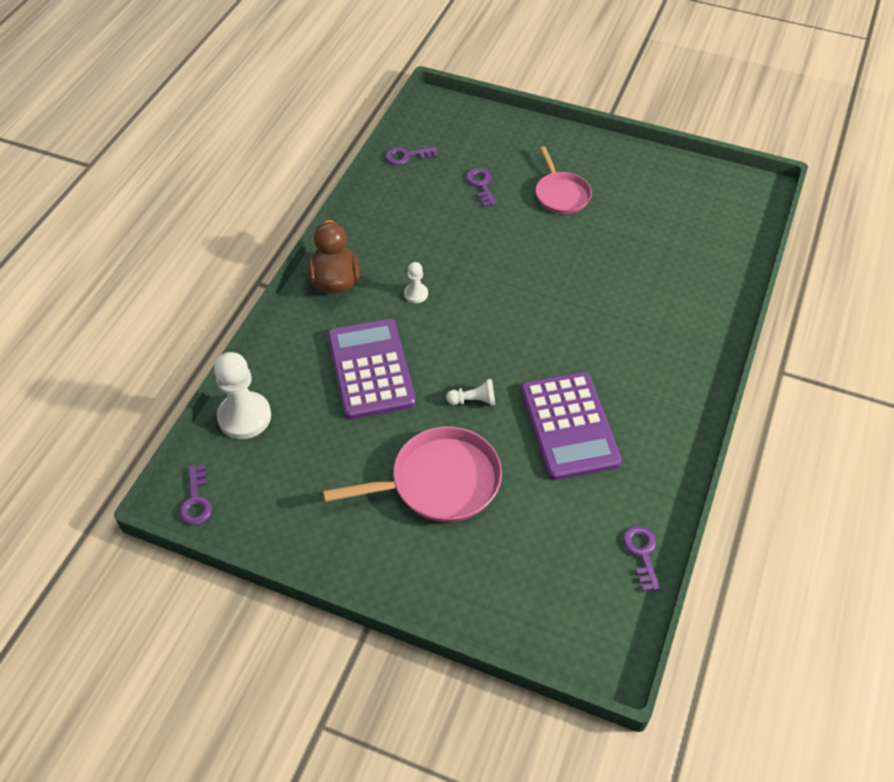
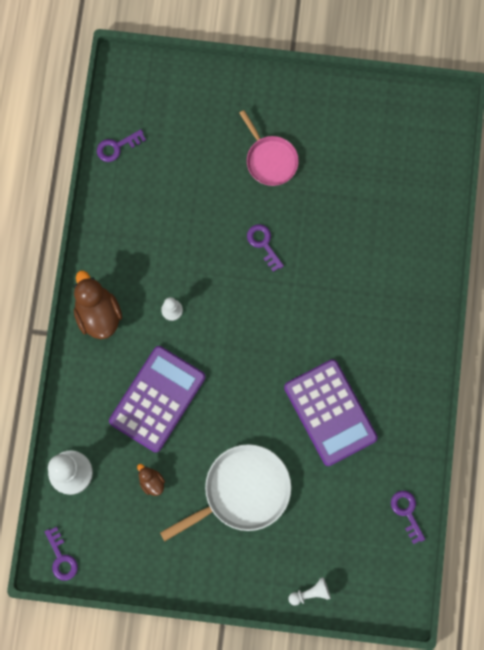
camera: 15 degrees left, 25 degrees up
(334, 447) = (151, 481): none -> brown duck
(371, 369) = (157, 399): purple calculator -> purple calculator turned 60 degrees clockwise
(440, 481) = (242, 491): pink pan -> white pan
(473, 400) = (249, 408): white pawn -> white pawn (310, 593)
(481, 185) = (195, 166): purple key -> purple key (263, 244)

